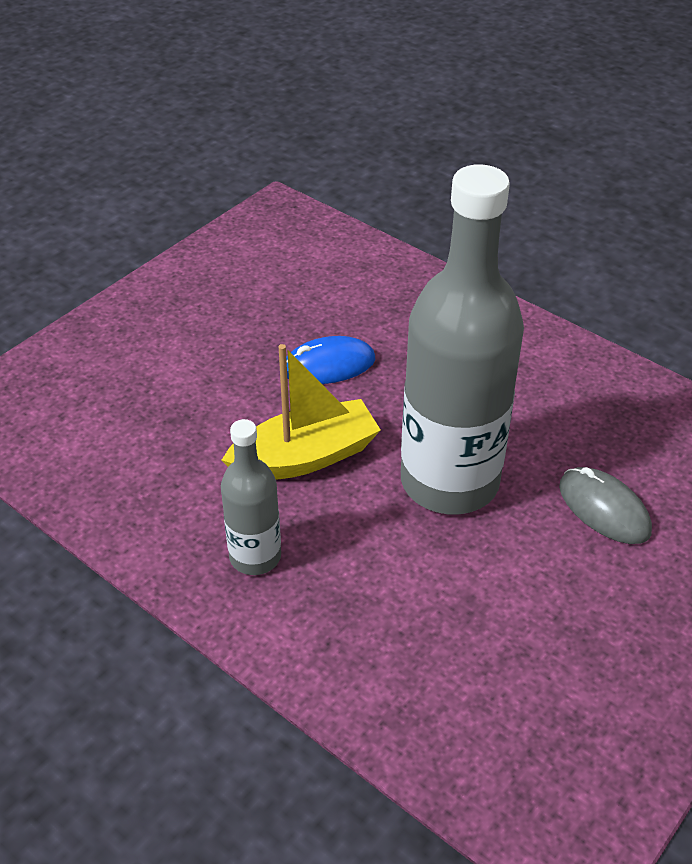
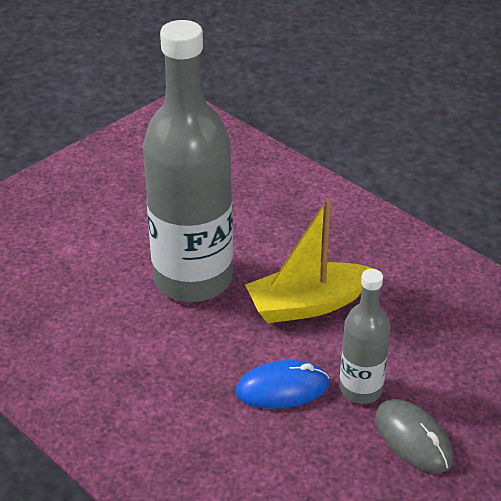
camera: 175 degrees left, 5 degrees down
(255, 556) = (345, 239): grey bottle -> grey bottle (360, 389)
(604, 509) = (82, 254): grey mouse -> grey mouse (413, 438)

